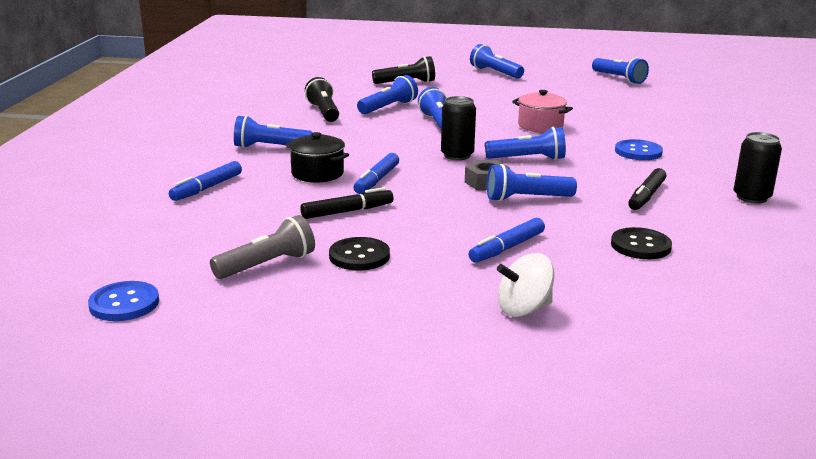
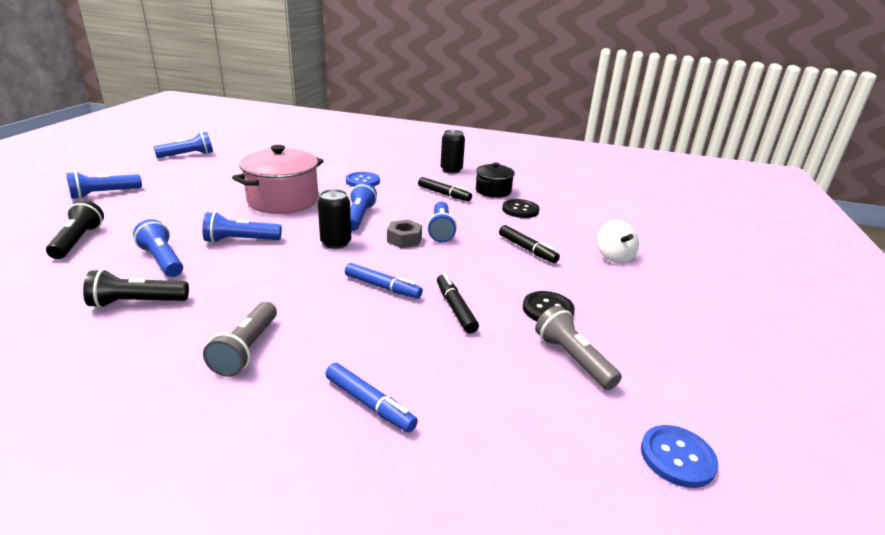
camera: 85 degrees left, 5 degrees up
(270, 147) = (246, 349): blue flashlight -> grey flashlight
(317, 173) = (351, 319): black pot -> black pot (493, 191)
(507, 248) = (527, 249): blue marker -> black marker
(540, 126) = (283, 200): pink pot -> pink pot, size x1.76

